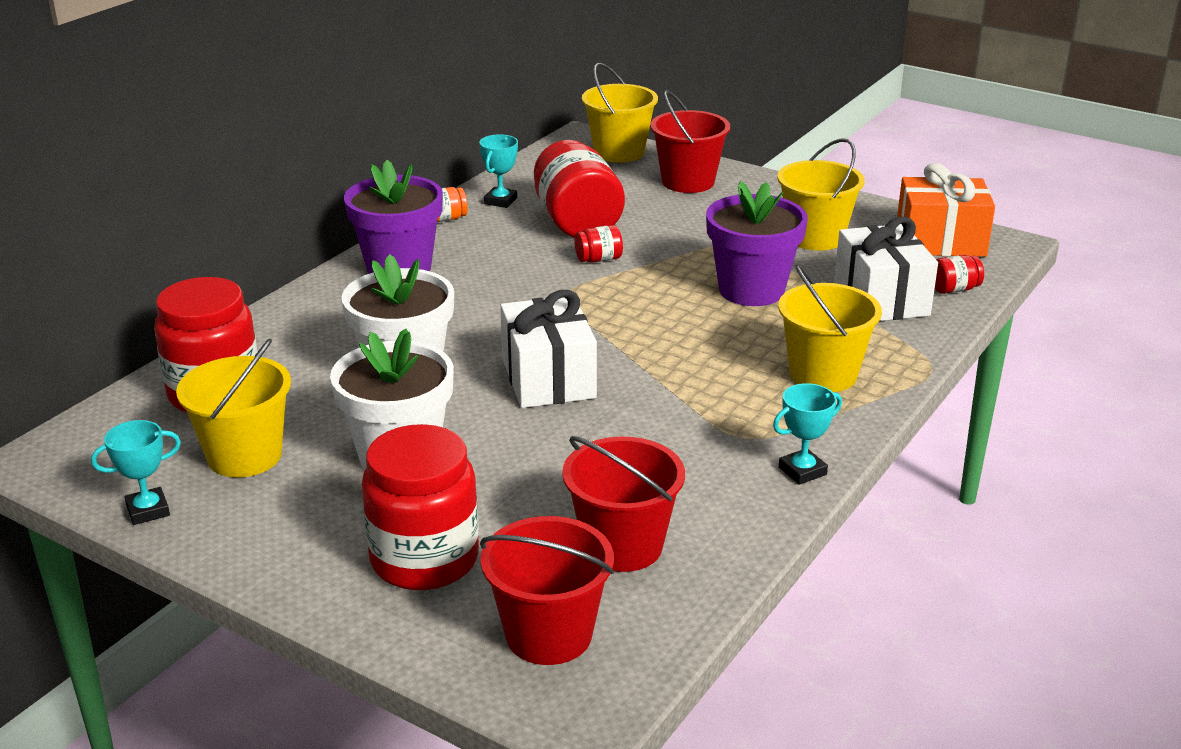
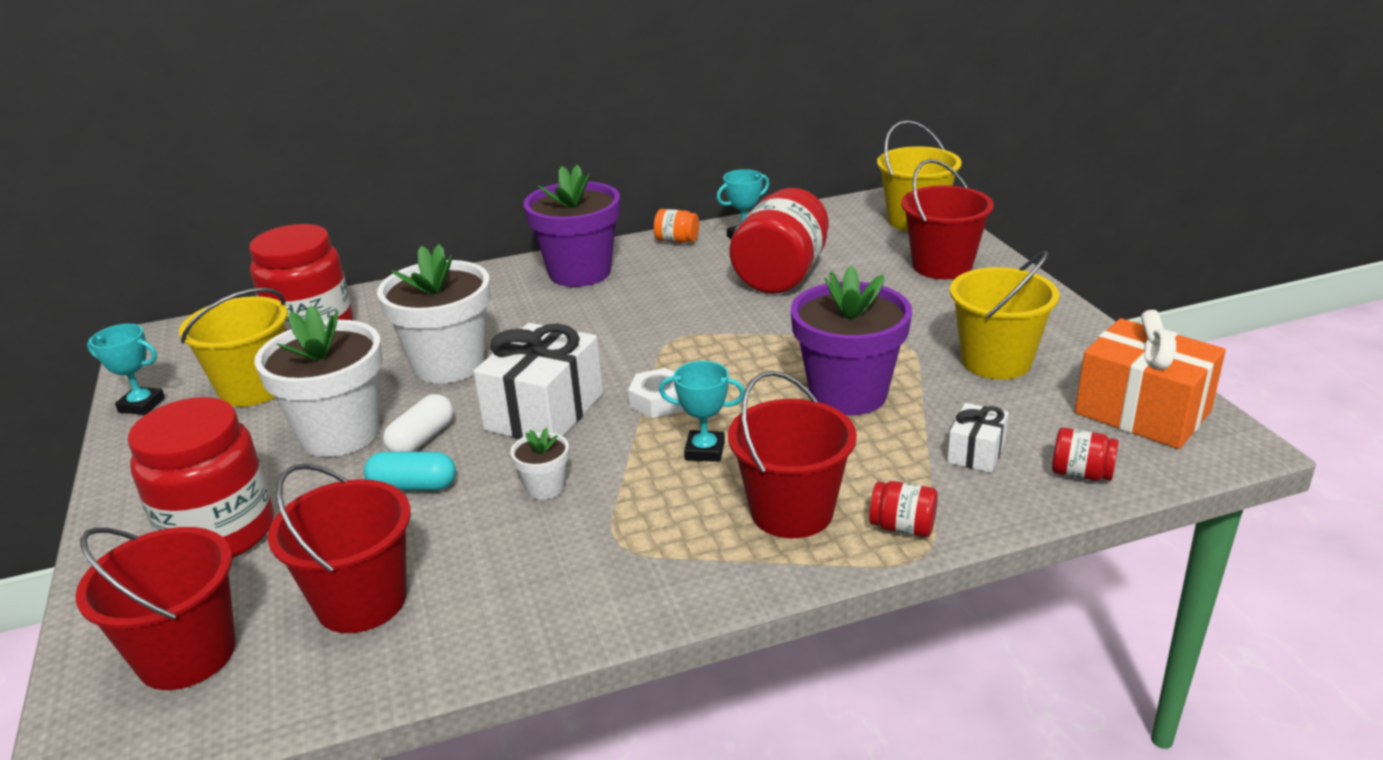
camera: 40 degrees right, 0 degrees up
(479, 433) = (422, 439): none -> white capsule
(531, 465) = (413, 486): none -> turquoise capsule
(598, 259) = (749, 315): red jar -> red jar (902, 527)
(625, 340) = (659, 401): none -> white nut
(635, 426) = (545, 487): none -> white flower pot
(802, 471) = (619, 607): turquoise trophy -> turquoise trophy (705, 450)
(823, 374) = (792, 511): yellow bucket -> red bucket
(881, 298) = (976, 453): white gift -> white gift, size x0.51

